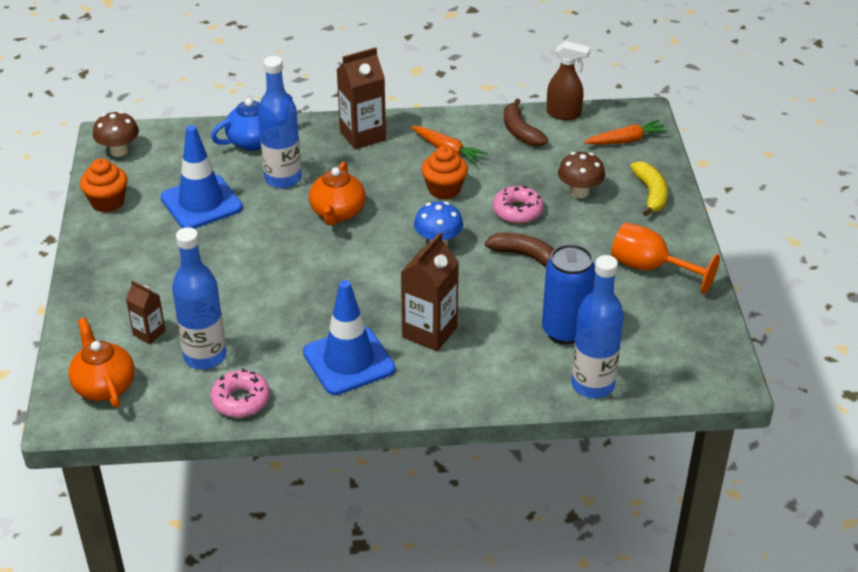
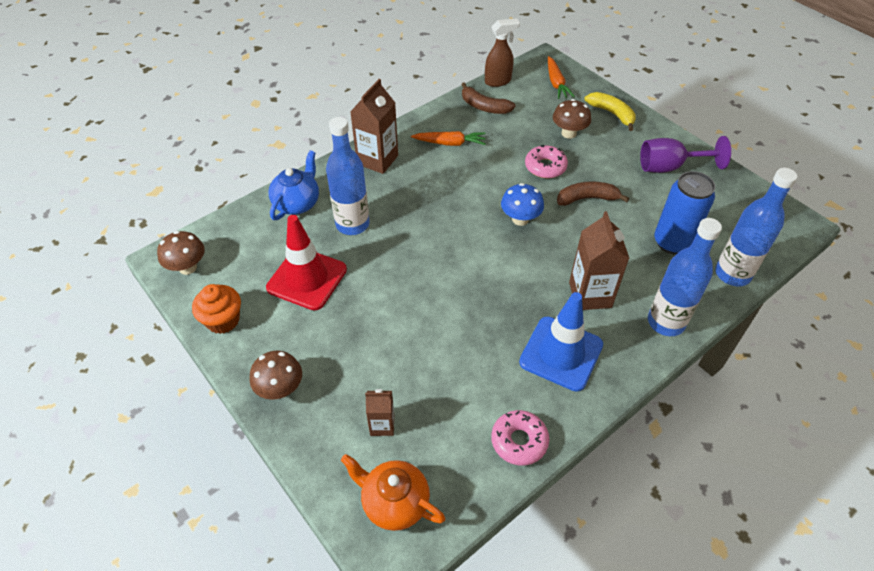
camera: 35 degrees left, 10 degrees up
(101, 270) = (280, 389): none -> brown mushroom
(201, 203) = (307, 278): blue traffic cone -> red traffic cone
(205, 356) = (450, 418): blue bottle -> blue bottle (666, 322)
(337, 213) = (423, 232): orange teapot -> none
(444, 189) = (479, 175): orange cupcake -> none
(625, 140) = (556, 83): orange carrot -> orange carrot turned 135 degrees clockwise
(650, 268) = (669, 167): orange goblet -> purple goblet

